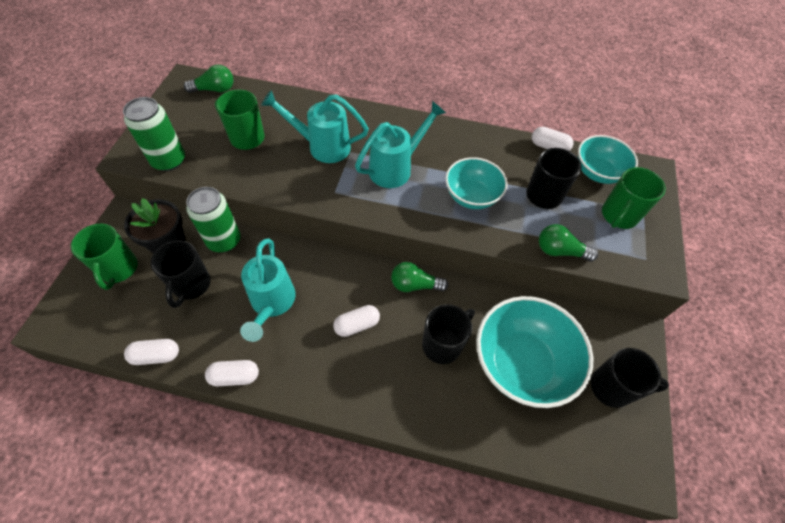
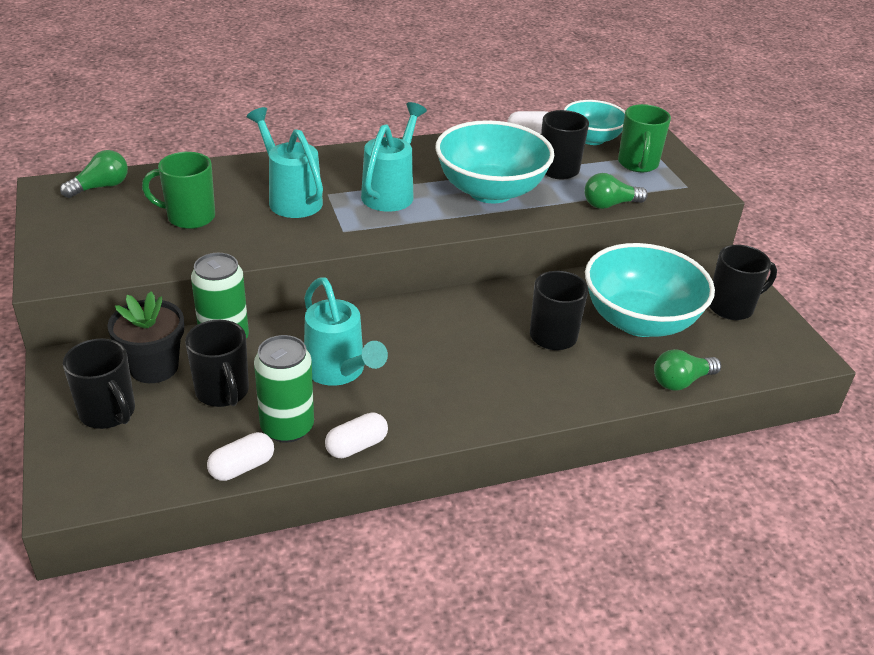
camera: 30 degrees left, 20 degrees down
(119, 269) = (108, 413): green mug -> black mug
(169, 160) = (109, 265): green can -> green can (287, 427)
(322, 146) = (291, 198): turquoise watering can -> turquoise watering can turned 75 degrees clockwise
(357, 325) = (452, 353): white capsule -> none
(414, 285) = (482, 300): green light bulb -> green light bulb (681, 381)
(471, 196) = (490, 191): turquoise bowl -> turquoise bowl, size x1.63

